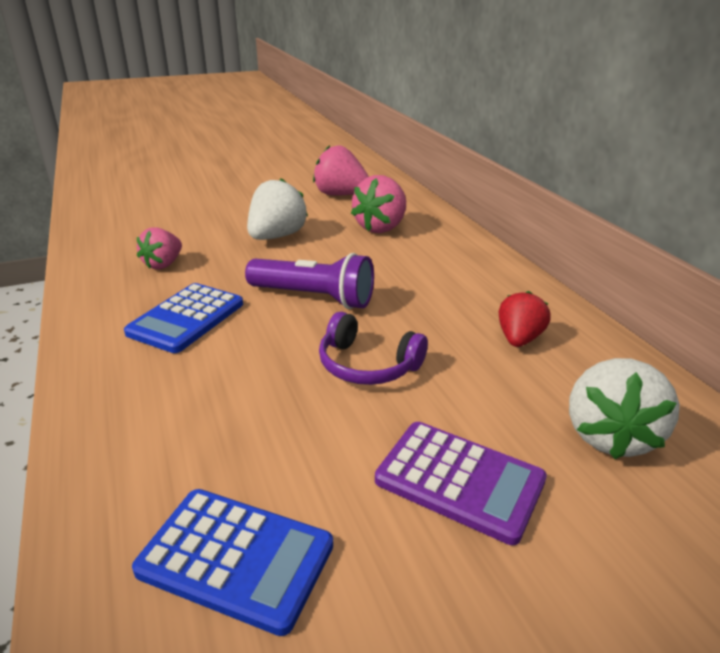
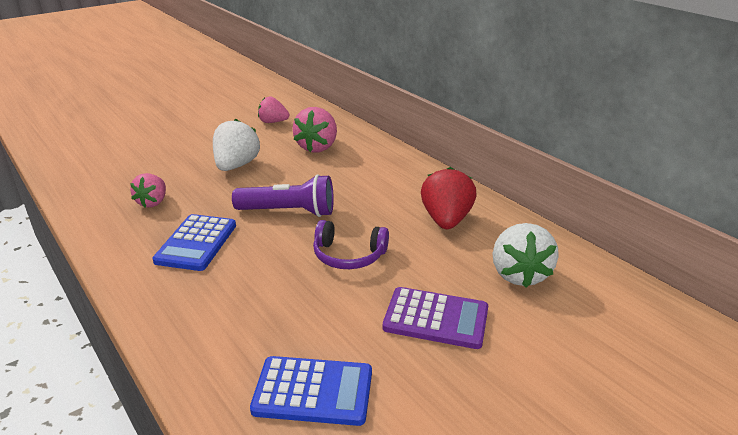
camera: 15 degrees left, 0 degrees up
(340, 195) = (273, 122): pink strawberry -> pink strawberry, size x0.65
(519, 339) = (446, 220): red strawberry -> red strawberry, size x1.53

